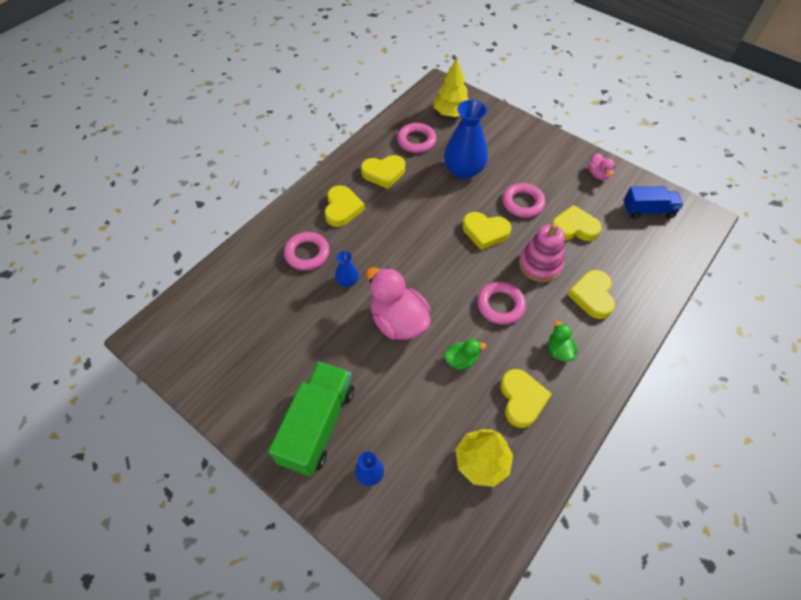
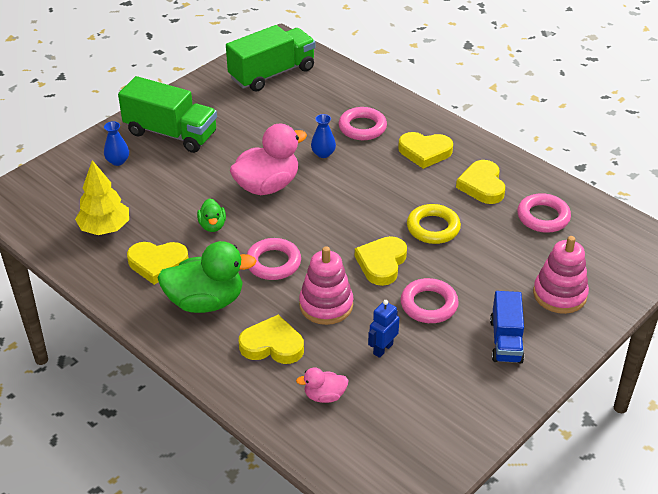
camera: 95 degrees right, 15 degrees down
(210, 338) = (272, 74): none -> green truck
(438, 202) = (433, 228): none -> yellow ring
(451, 113) = (605, 254): yellow tree -> none
(463, 170) = (489, 255): blue vase -> none
(495, 136) = (559, 294): none -> pink stacking toy
(559, 350) = (206, 301): green duck -> green duck, size x2.03
(574, 228) = (382, 349): yellow heart -> blue robot
(598, 174) = (484, 396): pink duck -> pink duck (324, 396)
(648, 211) = (409, 439): blue truck -> blue truck (506, 340)

